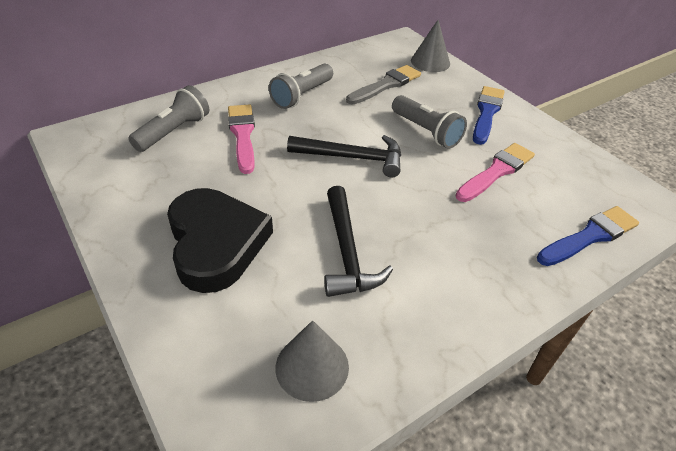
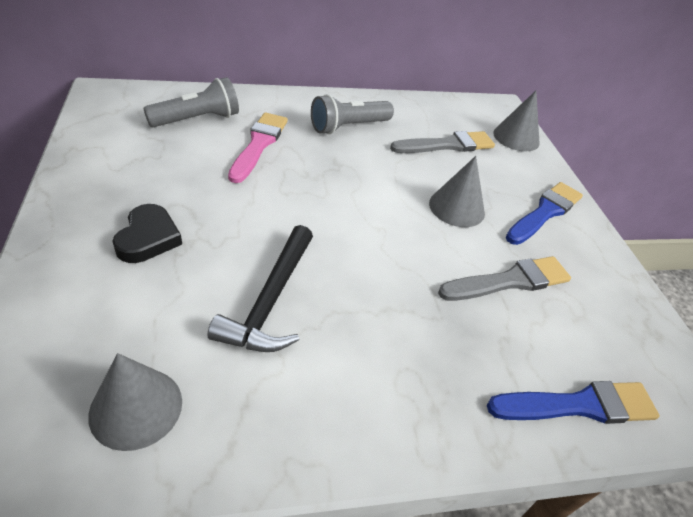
camera: 20 degrees right, 0 degrees up
(216, 243) = (148, 238): black heart -> black heart, size x0.54
(352, 158) = (353, 205): black hammer -> none
(426, 131) = (456, 208): grey flashlight -> grey cone
(496, 172) = (509, 281): pink brush -> grey brush

